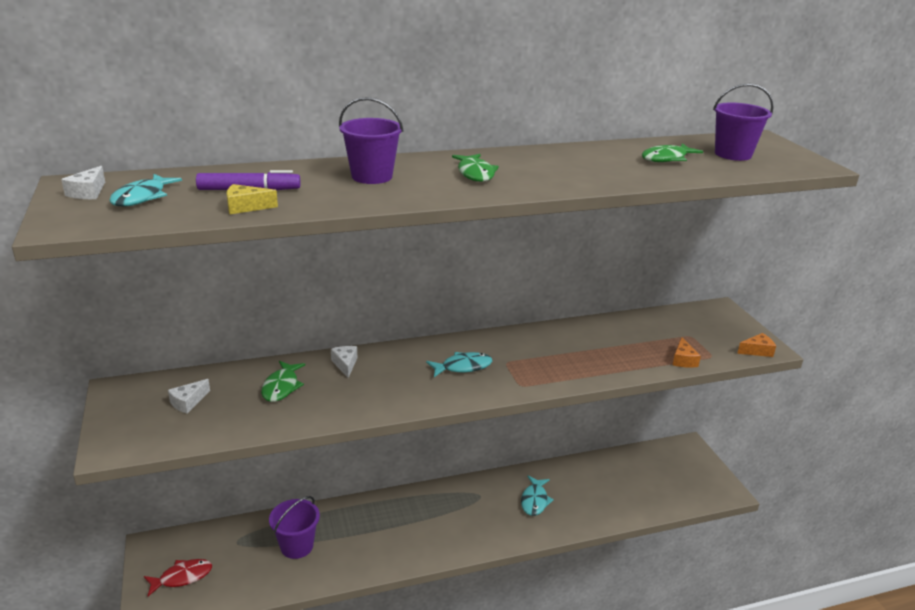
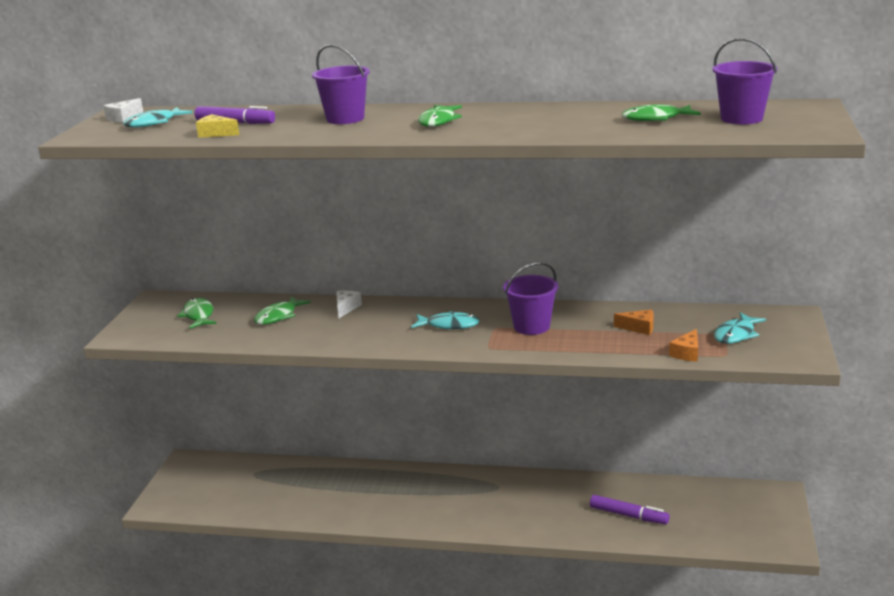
camera: 30 degrees right, 5 degrees down
(182, 577) = (194, 488): red fish -> none
(188, 402) = (198, 315): white cheese -> green fish
(297, 546) = (300, 488): purple bucket -> purple bucket (531, 326)
(534, 500) = (552, 504): turquoise fish -> turquoise fish (736, 335)
(601, 495) = (628, 515): none -> purple marker
(757, 351) = (788, 358): orange cheese -> orange cheese (639, 328)

